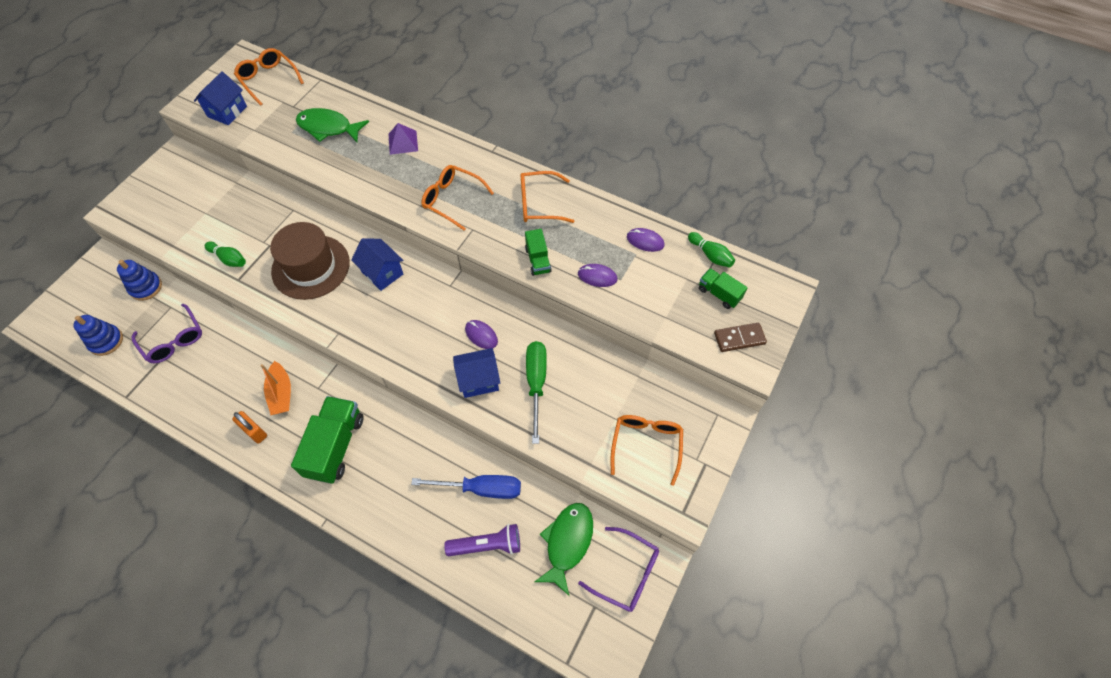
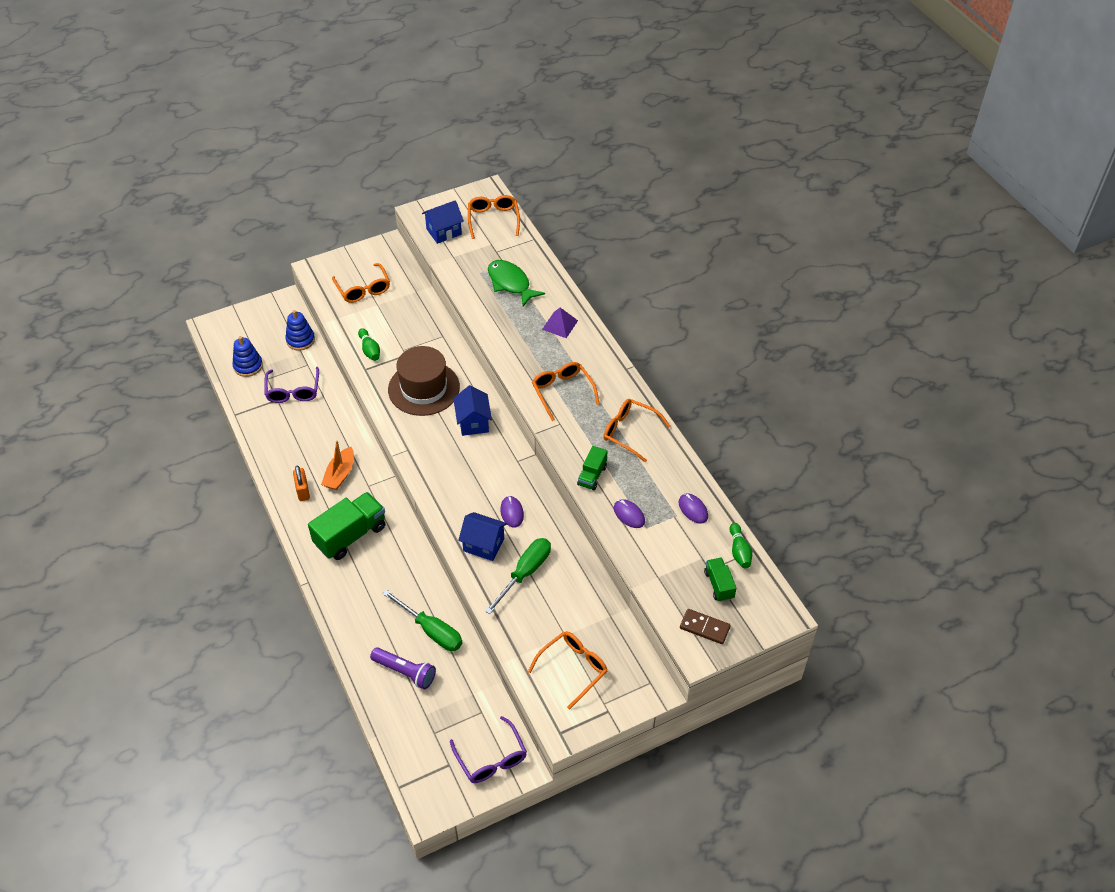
camera: 35 degrees right, 10 degrees down
(180, 206) = (363, 289): none -> orange glasses
(481, 488) = (431, 630): blue screwdriver -> green screwdriver
(567, 543) = (464, 709): green fish -> none

